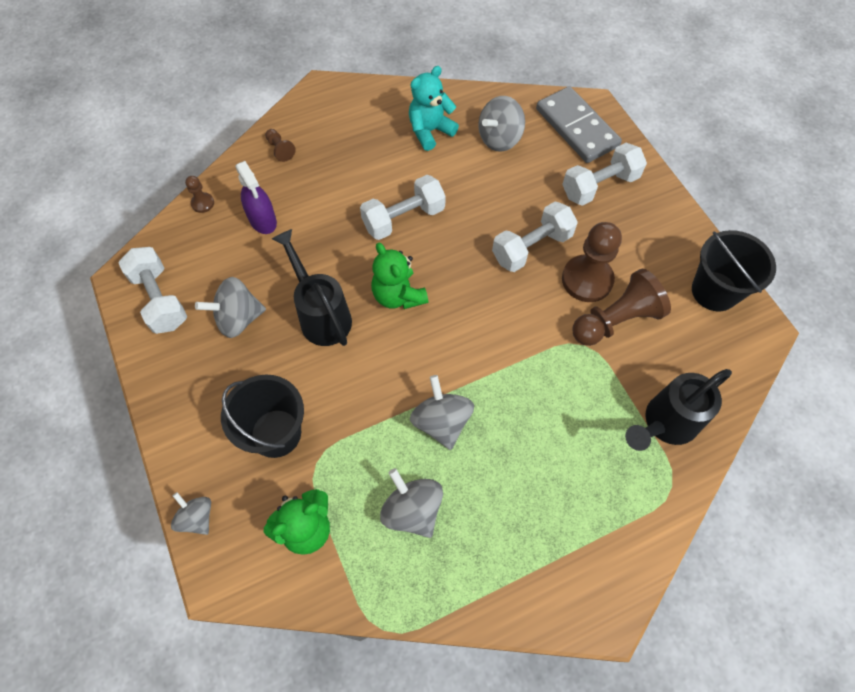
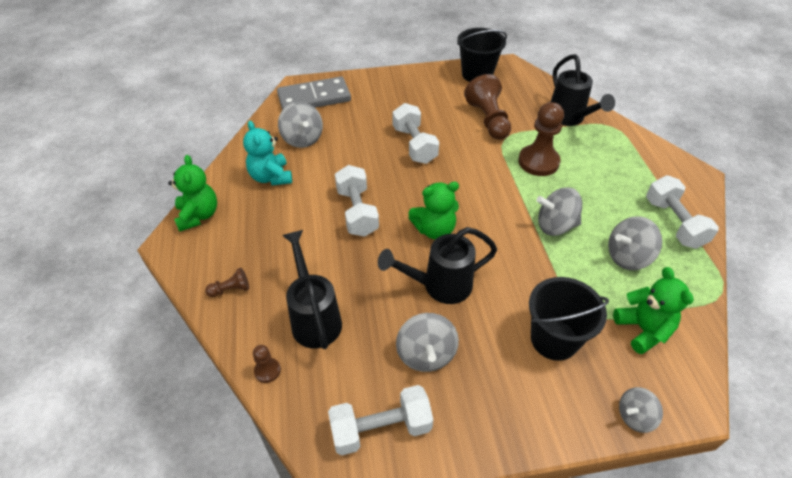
camera: 75 degrees left, 15 degrees down
(262, 220) = (314, 317): purple spray bottle -> black watering can
(360, 95) = (198, 215): none -> green teddy bear
(587, 280) = (451, 125): brown pawn -> brown pawn (538, 162)
(599, 186) = (373, 100): white dumbbell -> white dumbbell (674, 223)

